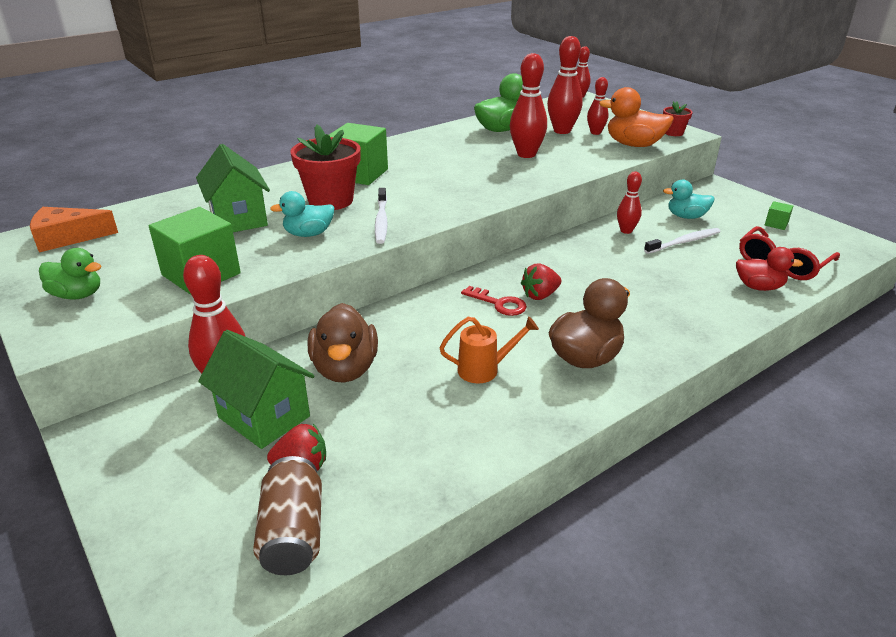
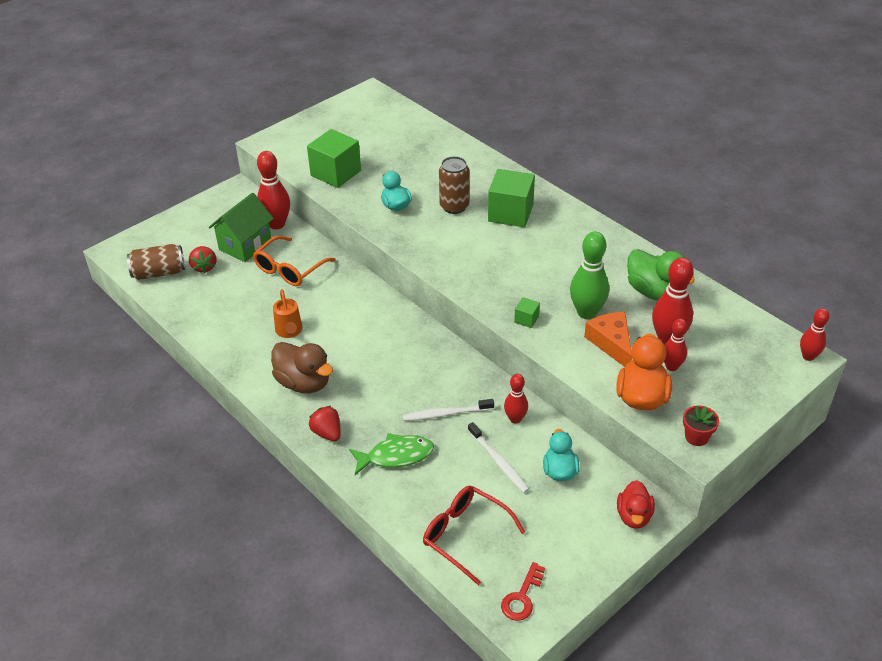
camera: 85 degrees right, 10 degrees up
(67, 238) = (379, 110): orange cheese -> orange cheese (611, 343)
(77, 295) = (309, 136): green duck -> none
(238, 219) = (415, 170): green house -> none
(330, 200) = (454, 206): red flower pot -> brown can
(345, 369) = (290, 269): brown duck -> orange glasses
(381, 221) = (421, 237): white toothbrush -> white toothbrush (445, 414)
(498, 303) = (373, 335): red key -> red key (522, 597)
(526, 154) = (586, 312): red bowling pin -> green bowling pin
(540, 295) = (387, 358): red strawberry -> red strawberry (327, 433)
(693, 296) = (396, 456): none -> green fish
(759, 287) = (416, 506): red duck -> red duck (634, 516)
(776, 224) = (559, 550): green cube -> green cube (526, 319)

